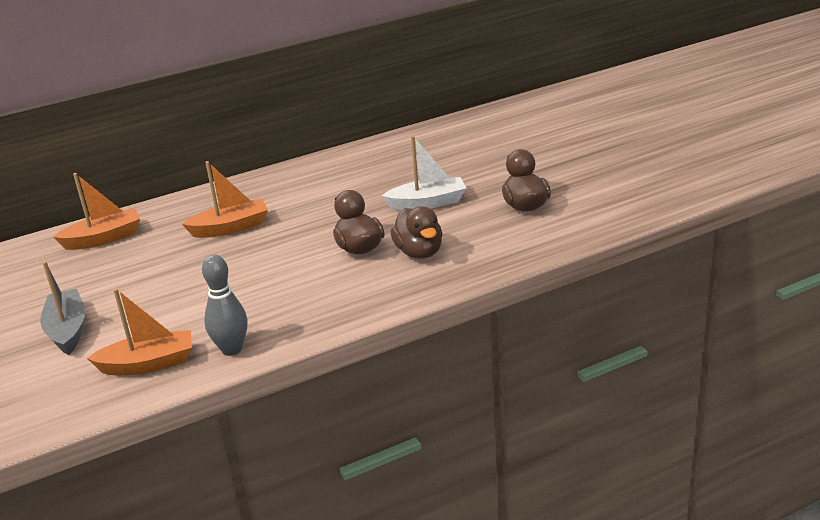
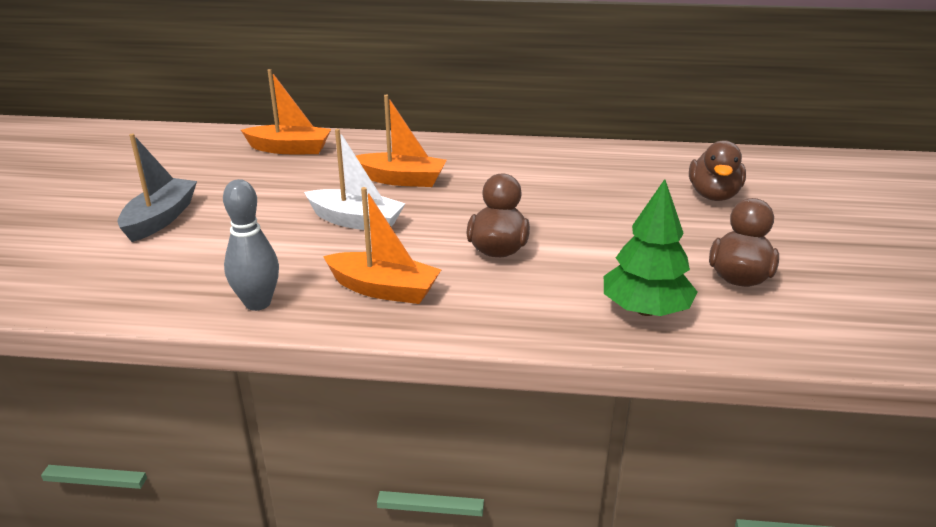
camera: 30 degrees right, 0 degrees up
(148, 364) = (175, 282): orange boat -> orange boat (384, 289)
(419, 252) = (557, 281): brown duck -> brown duck (713, 195)
(427, 203) = (623, 229): white boat -> white boat (356, 221)
(489, 247) = (645, 310): none -> green tree

